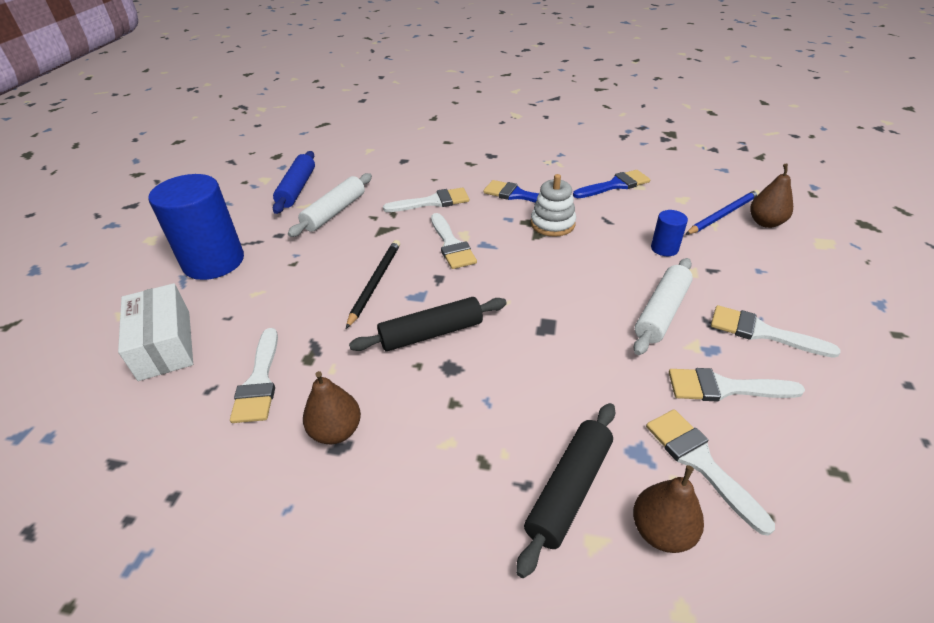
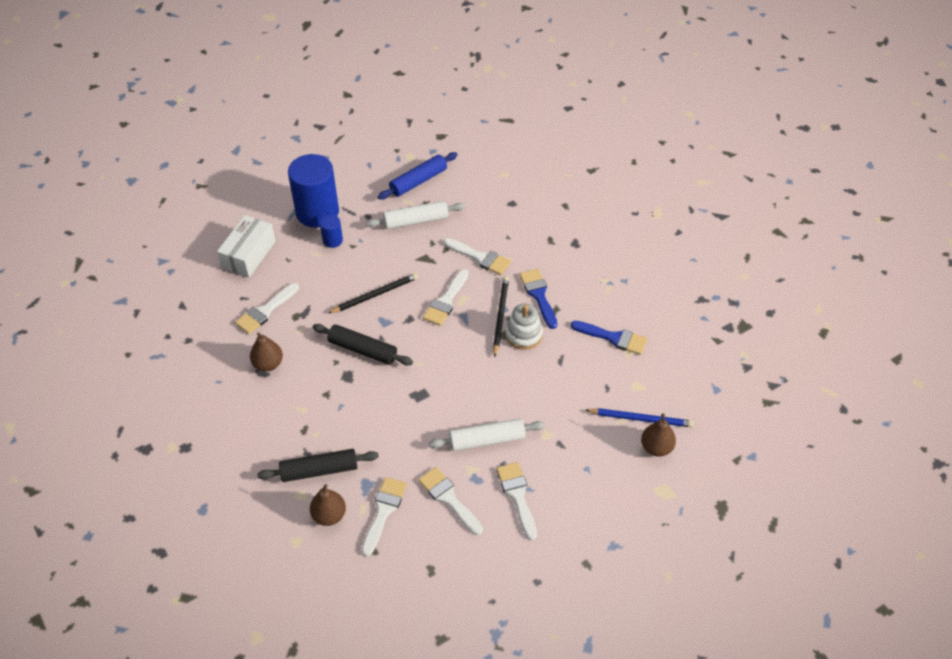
camera: 45 degrees right, 10 degrees up
(514, 225) = (500, 316): none -> black pencil
(664, 248) = (559, 407): blue cylinder -> blue cylinder (332, 240)

